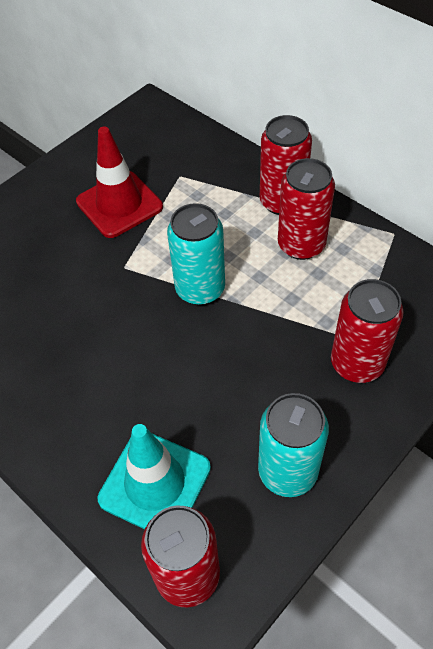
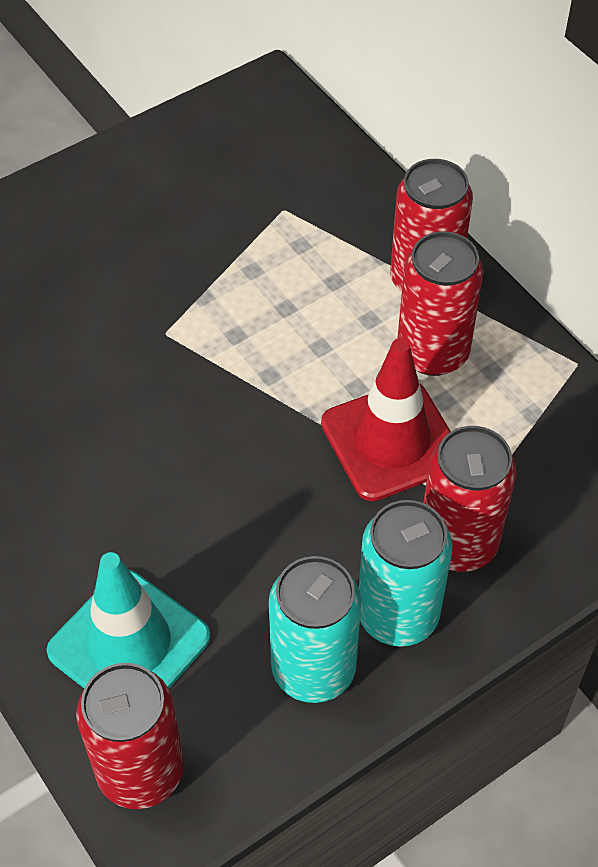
camera: 10 degrees right, 0 degrees up
(119, 204) = (183, 236): red traffic cone -> red traffic cone (391, 441)
(200, 289) = (265, 388): turquoise can -> turquoise can (398, 614)

